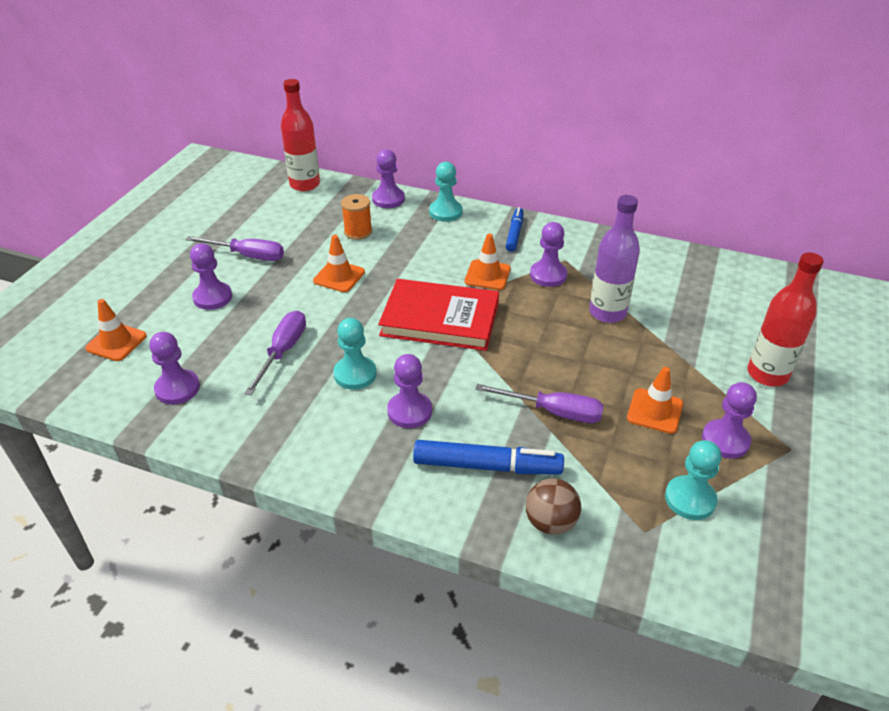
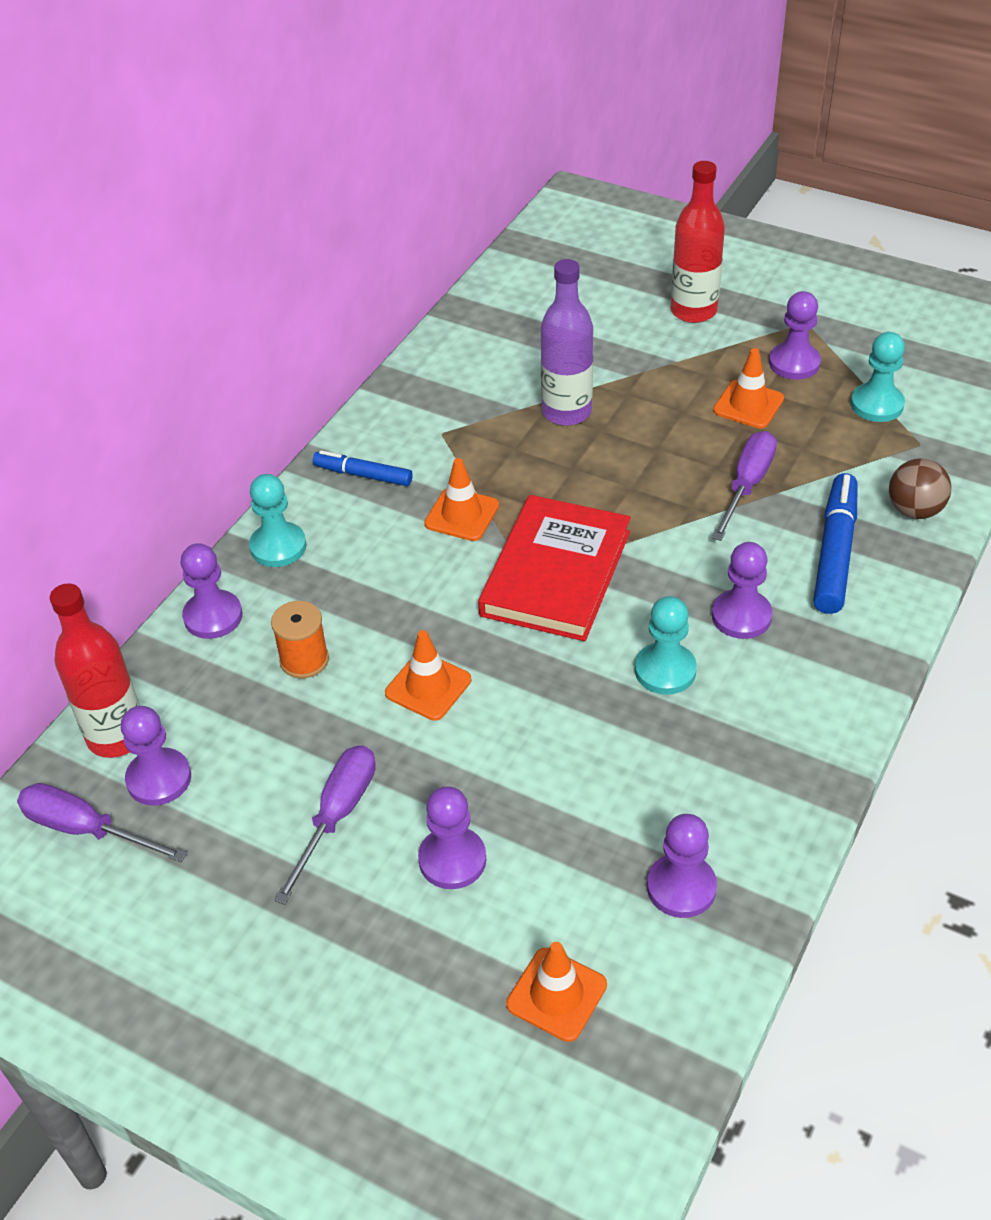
camera: 80 degrees left, 5 degrees up
(283, 351) = (607, 755): purple screwdriver -> purple screwdriver (86, 829)
(548, 275) = (475, 454): purple pawn -> purple pawn (159, 779)

